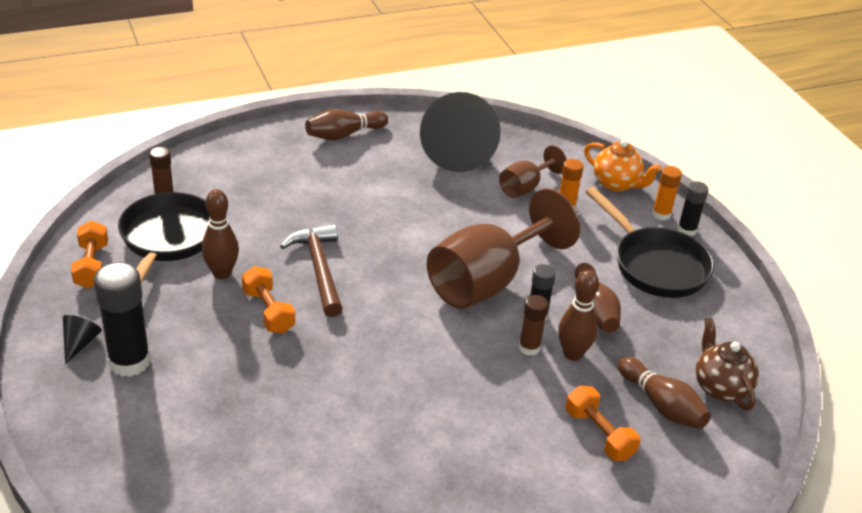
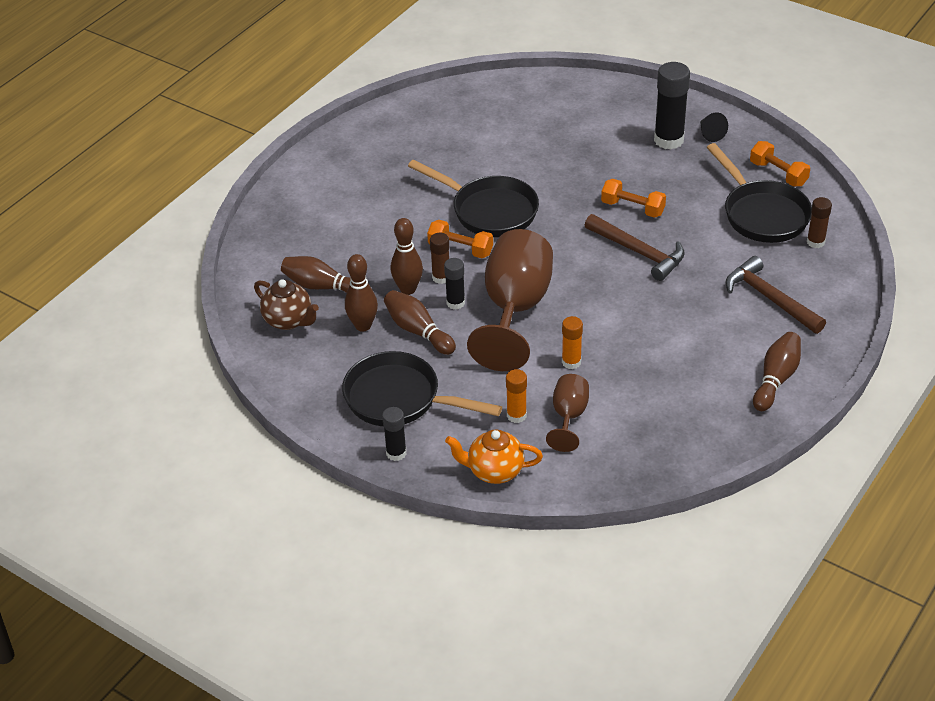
camera: 150 degrees right, 5 degrees up
(222, 273) = (695, 214): brown bowling pin -> brown bowling pin (363, 326)
(267, 180) = (769, 298): none -> brown hammer
(411, 391) = (489, 211): none -> black pan
(456, 151) = (665, 421): black cone -> none
(599, 434) = (351, 247): orange dumbbell -> orange dumbbell (460, 249)
(661, 214) = (430, 458): orange glue stick -> orange glue stick (571, 362)

